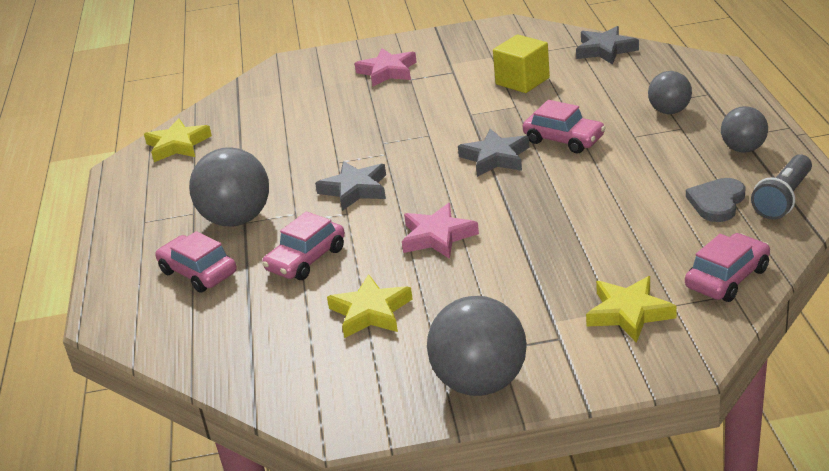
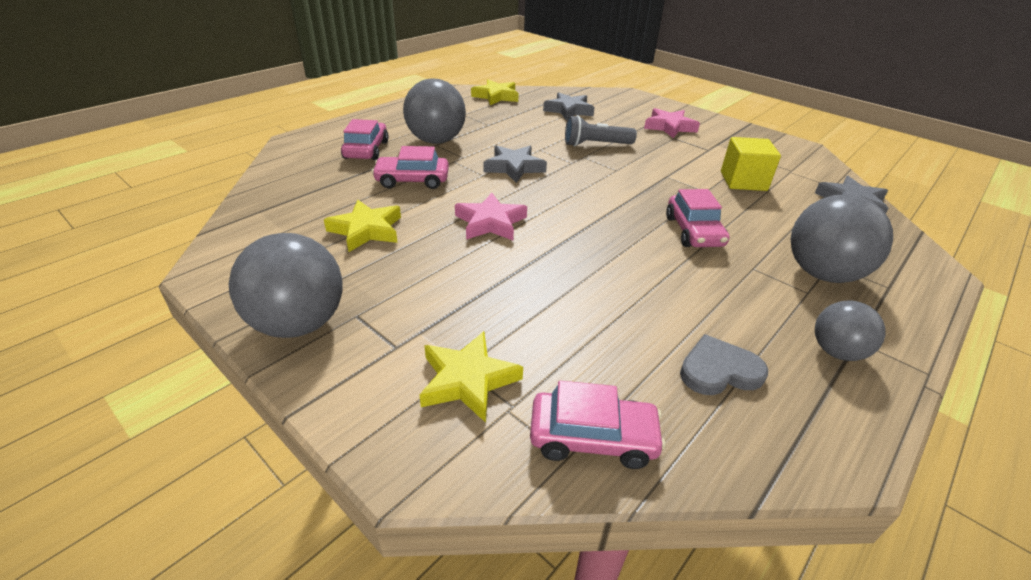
camera: 45 degrees right, 5 degrees up
(495, 158) = (624, 208): grey star -> grey star (569, 110)
(669, 111) = (822, 273): grey ball -> grey ball, size x1.71
(783, 199) = (791, 427): grey flashlight -> grey flashlight (595, 145)

